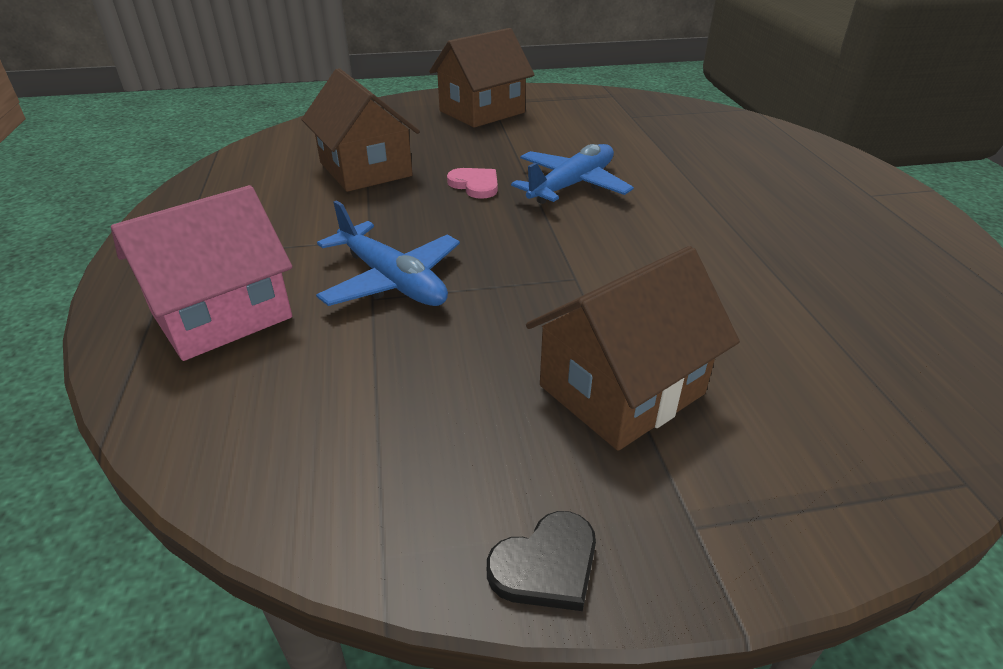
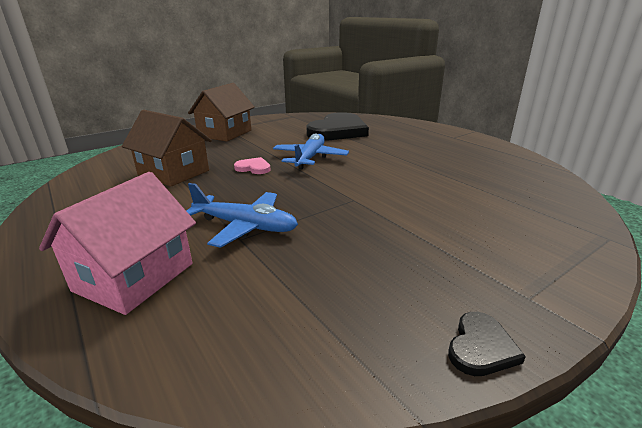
camera: 25 degrees left, 10 degrees down
(622, 390) = (430, 245): brown house -> none
(662, 139) = (338, 131): none -> black heart

